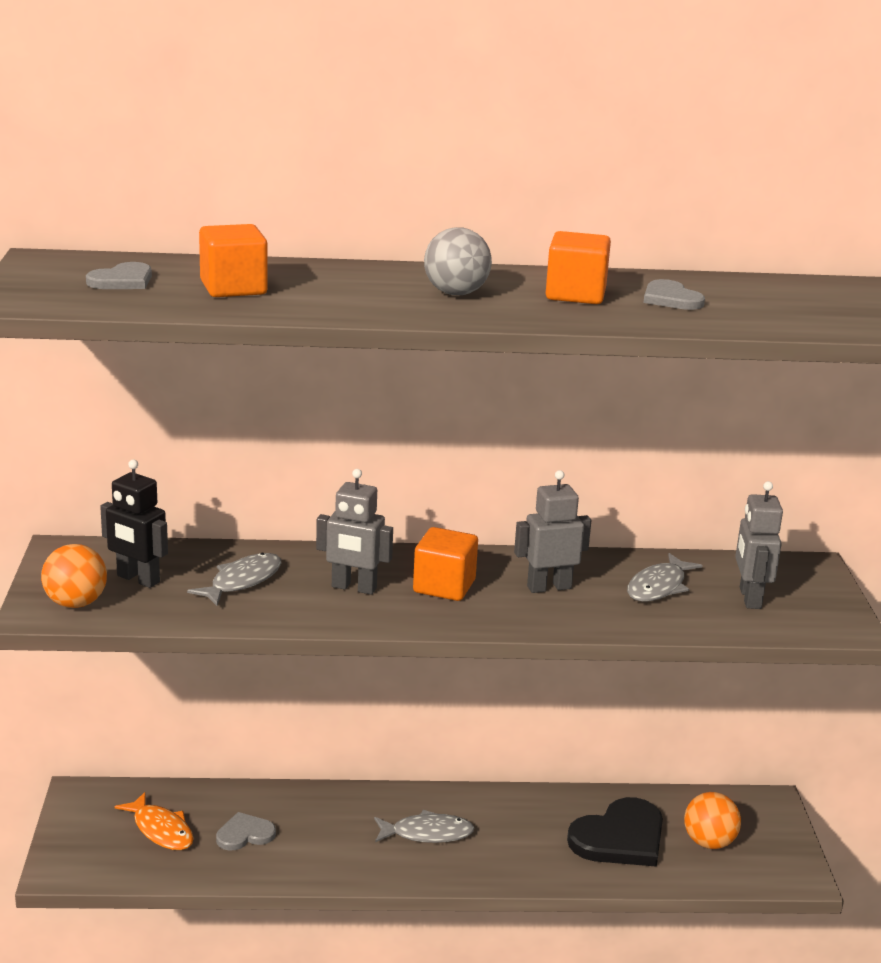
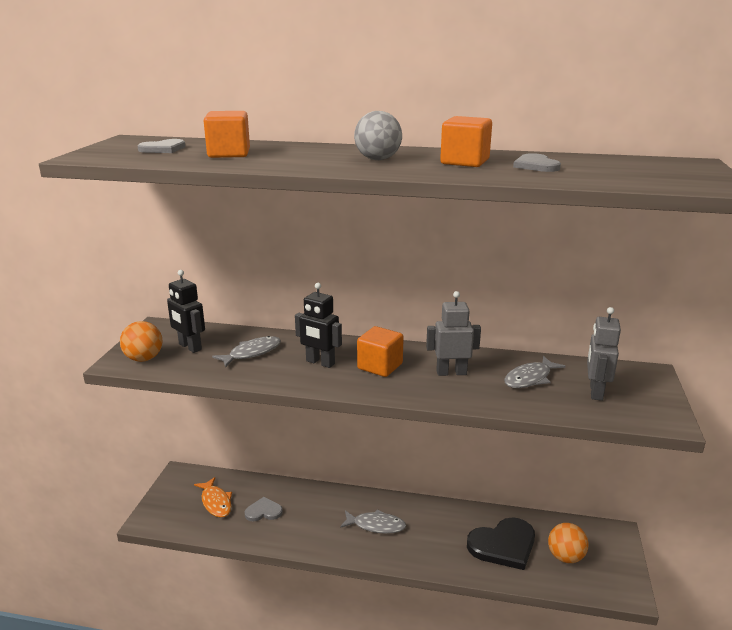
camera: 15 degrees right, 0 degrees up
(354, 588) = (320, 362): grey robot -> black robot

